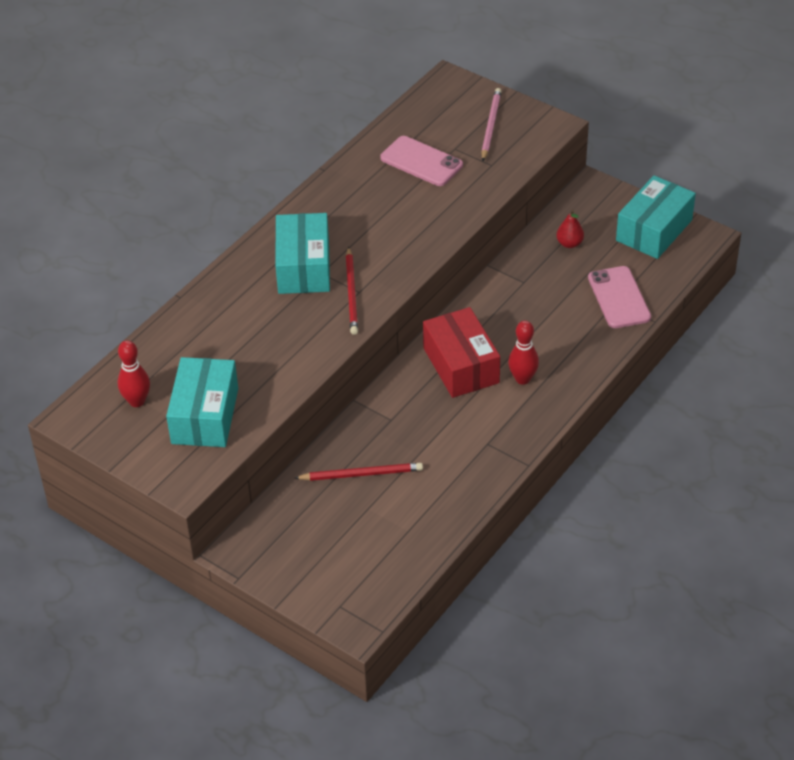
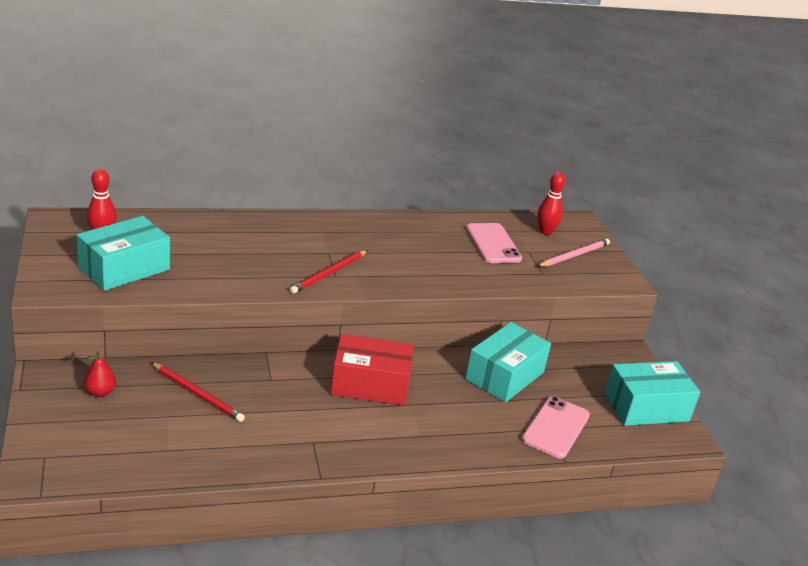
camera: 35 degrees right, 15 degrees down
(303, 267) = (322, 243): turquoise box -> turquoise box (504, 376)
(461, 365) = (370, 384): red box -> red box turned 75 degrees clockwise
(522, 379) = (402, 423): red bowling pin -> red bowling pin (546, 231)
(569, 243) = (563, 372): red pear -> red pear (100, 392)

